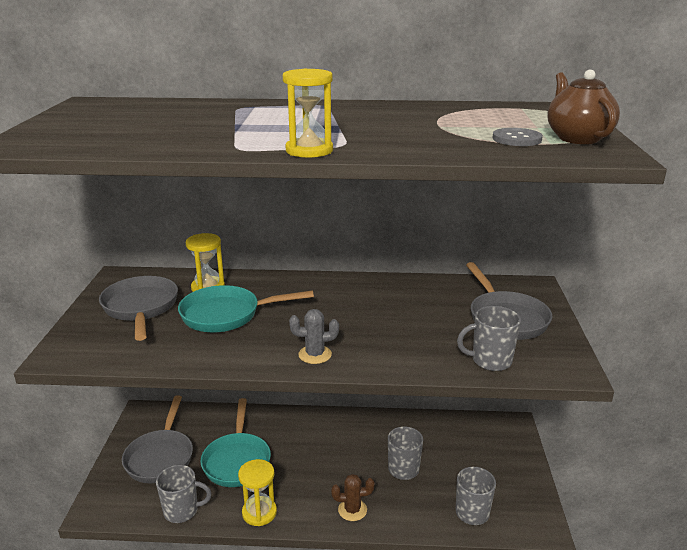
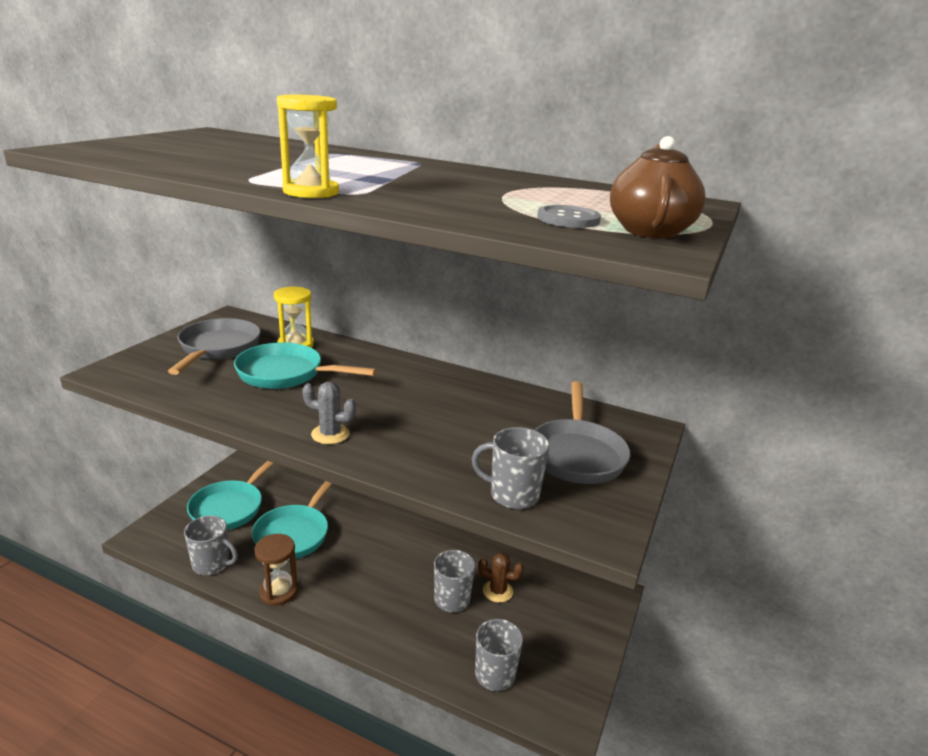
camera: 20 degrees right, 0 degrees up
(160, 457) = (230, 507): grey pan -> turquoise pan
(259, 512) = (278, 592): yellow hourglass -> brown hourglass
(352, 510) = (369, 623): brown cactus -> brown cactus (497, 591)

